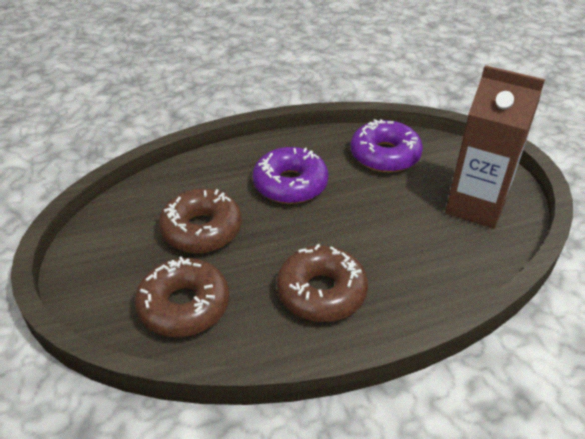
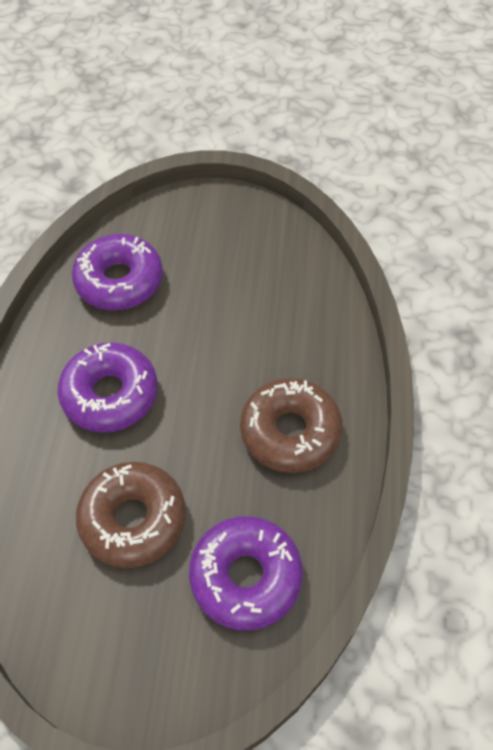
camera: 65 degrees left, 15 degrees up
(184, 306) = (246, 576): brown donut -> purple donut
(475, 206) = (244, 245): brown carton -> none

